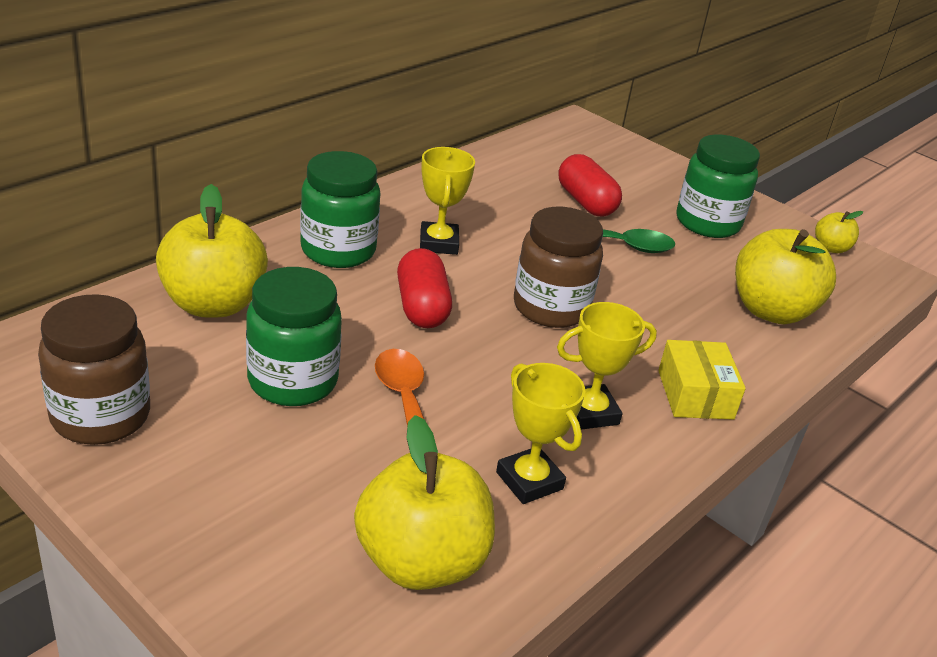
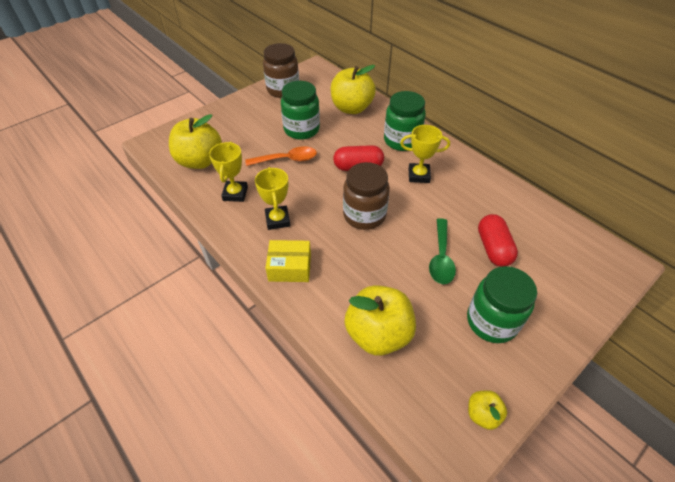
camera: 100 degrees right, 15 degrees up
(529, 480) = (235, 193): yellow trophy -> yellow trophy turned 60 degrees counterclockwise
(585, 202) = (493, 248): red capsule -> red capsule turned 75 degrees counterclockwise

